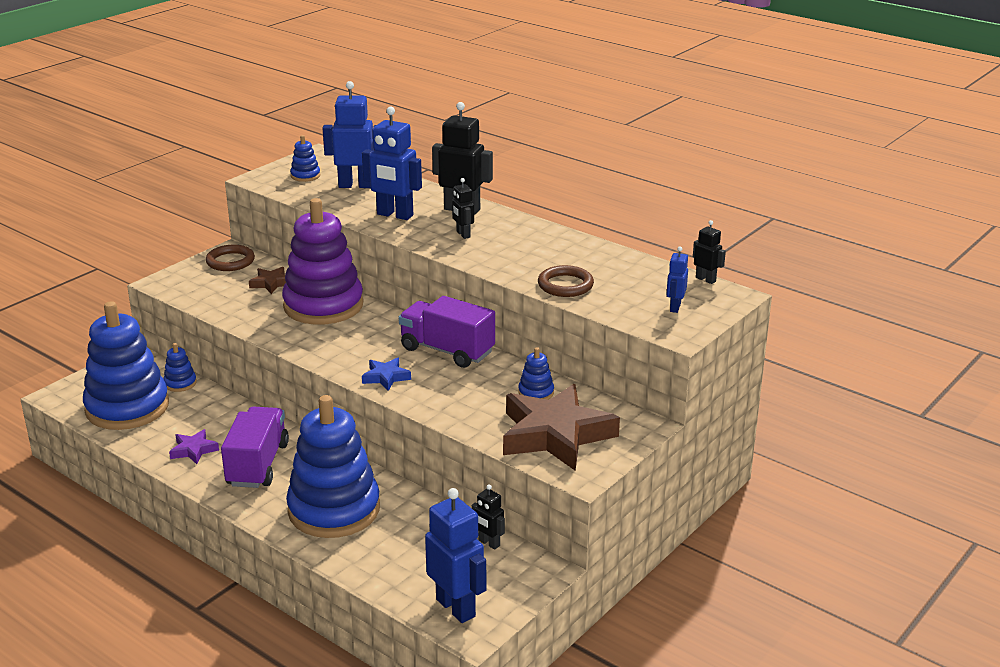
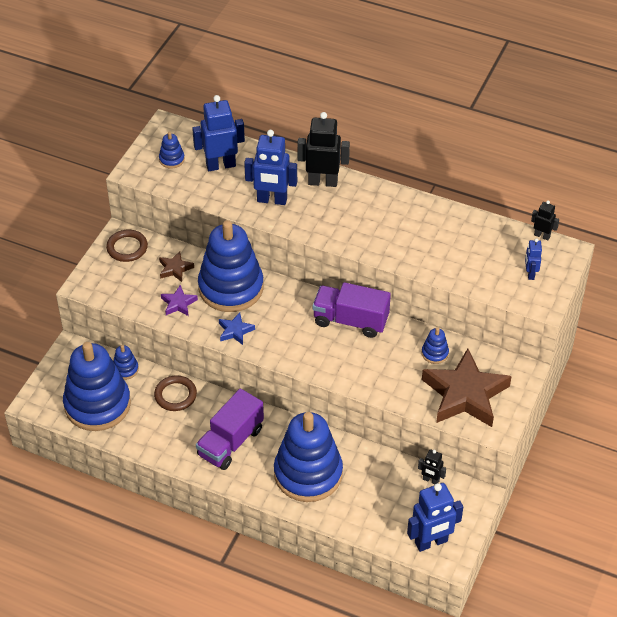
camera: 15 degrees left, 20 degrees up
(193, 450) = (174, 438): purple star -> purple star (178, 303)
(258, 465) = (230, 442): purple truck -> purple truck turned 135 degrees counterclockwise
(323, 305) = (231, 287): purple stacking toy -> blue stacking toy
(386, 377) = (317, 360): blue star -> blue star (235, 331)
(456, 607) = (431, 542): blue robot -> blue robot turned 120 degrees clockwise
(463, 234) = (337, 215): black robot -> none
(565, 285) = (441, 263): brown ring -> brown ring (175, 395)

